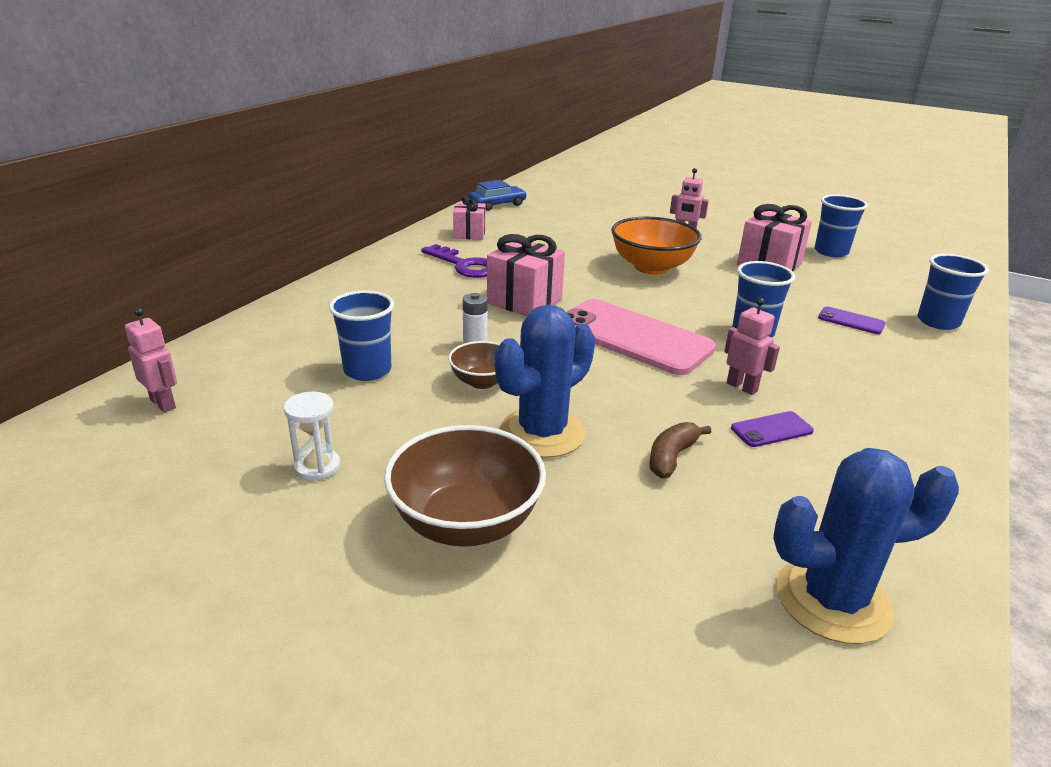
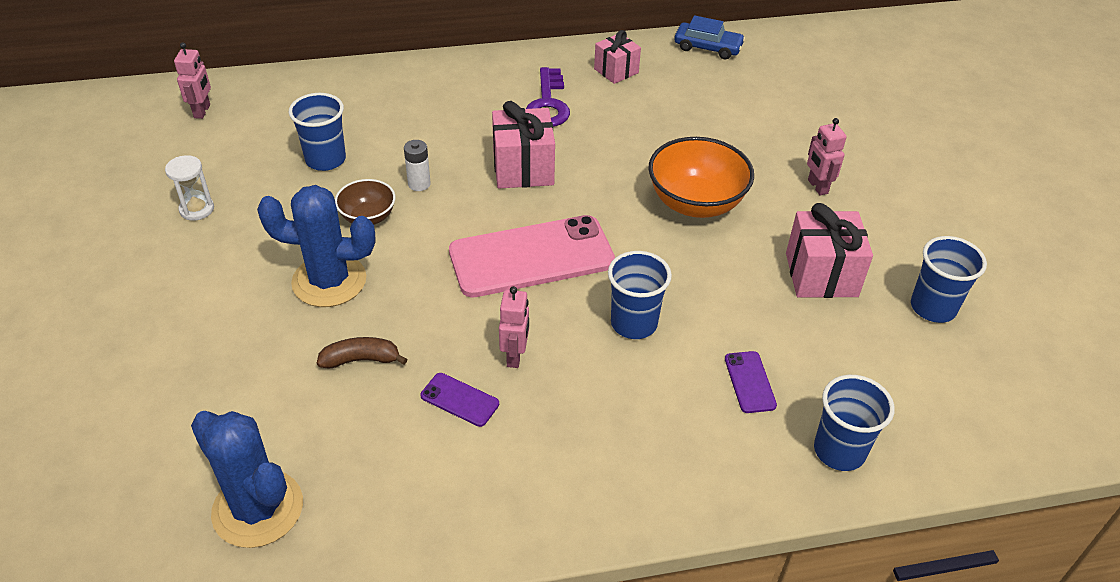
camera: 50 degrees right, 15 degrees up
(466, 523) = (196, 301): brown bowl -> none
(633, 337) = (531, 257): pink phone -> pink phone turned 75 degrees clockwise

